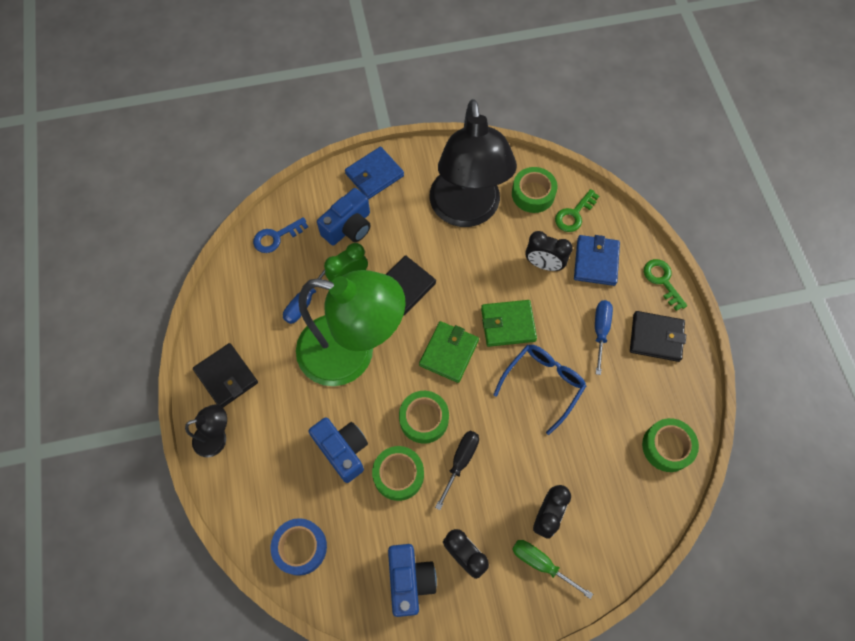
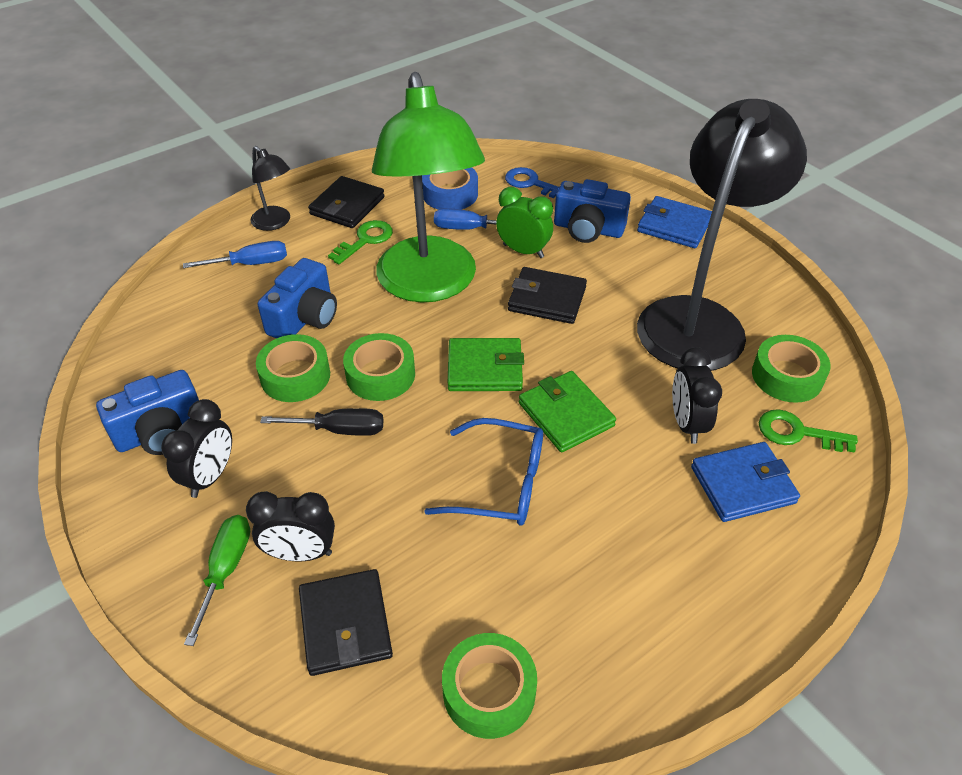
camera: 65 degrees right, 20 degrees down
(300, 547) = (174, 324): blue tape -> blue tape (450, 194)
(466, 211) = (698, 319): black lamp -> black lamp turned 150 degrees clockwise
(600, 331) = (631, 528): blue screwdriver -> blue screwdriver (250, 264)
(656, 337) = (674, 611): black wallet -> black wallet (345, 624)
(662, 281) = (784, 588): green key -> green key (365, 240)

